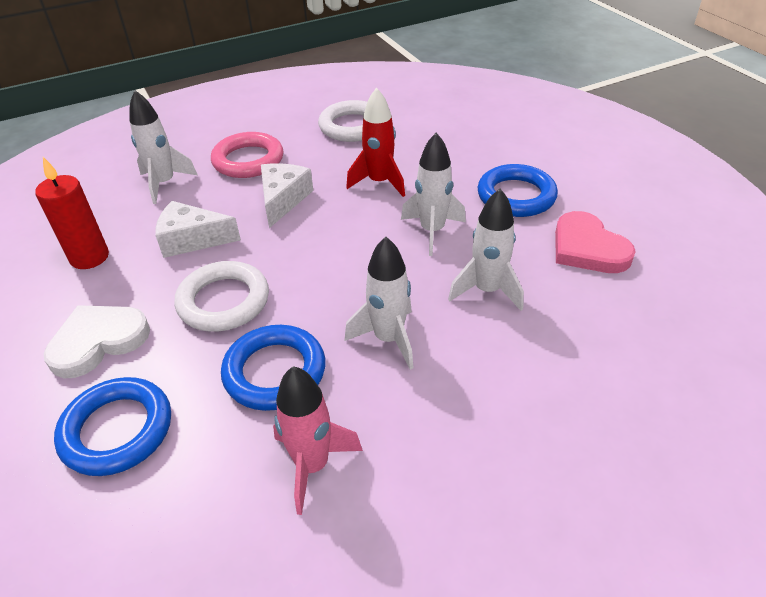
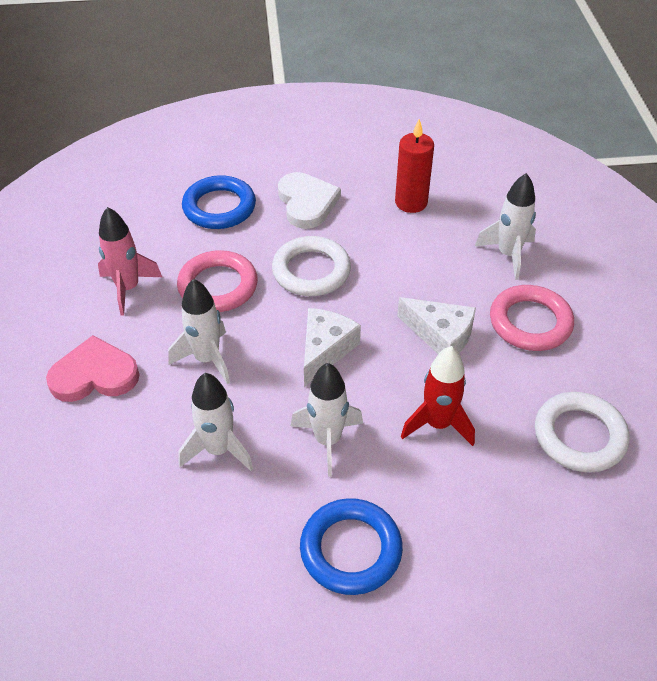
camera: 110 degrees right, 5 degrees up
(192, 239) = (405, 263): white cheese -> white cheese (325, 350)
(275, 372) = (218, 286): blue ring -> pink ring
(587, 248) = (224, 572): pink heart -> pink heart (94, 375)

